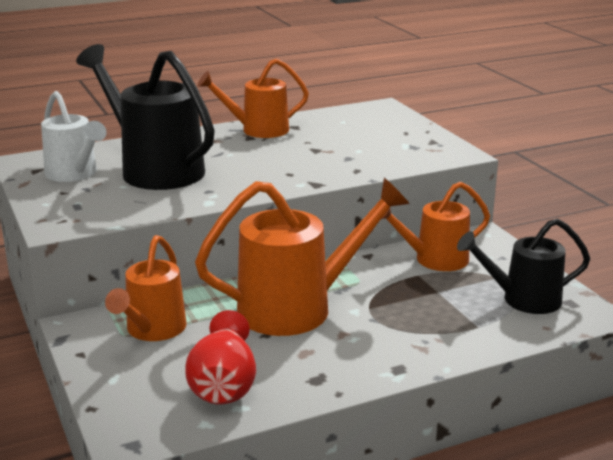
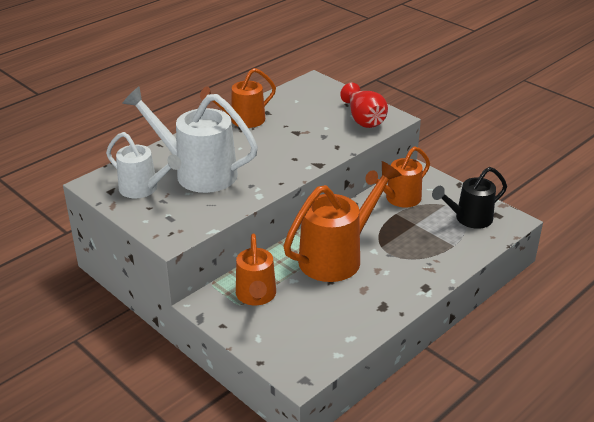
camera: 20 degrees left, 10 degrees up
(154, 169) = (197, 172): black watering can -> white watering can
(224, 384) = (329, 324): red vase -> red vase (364, 119)

